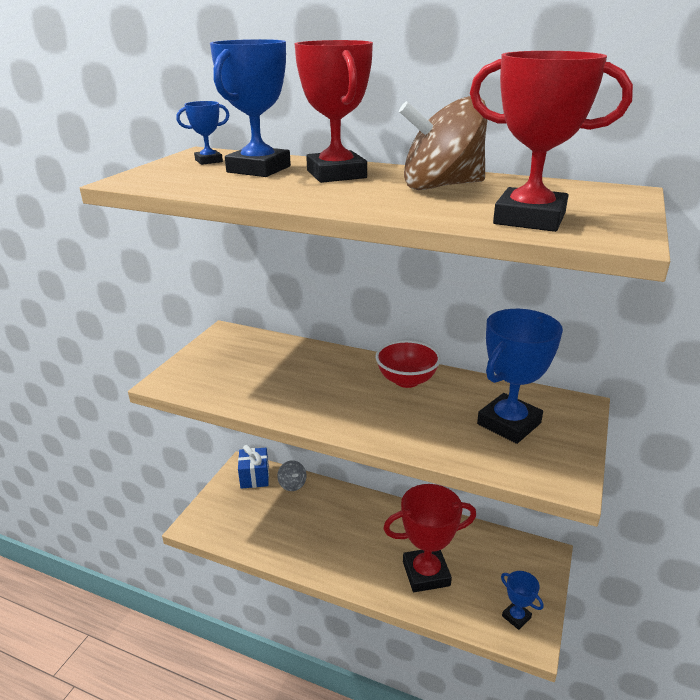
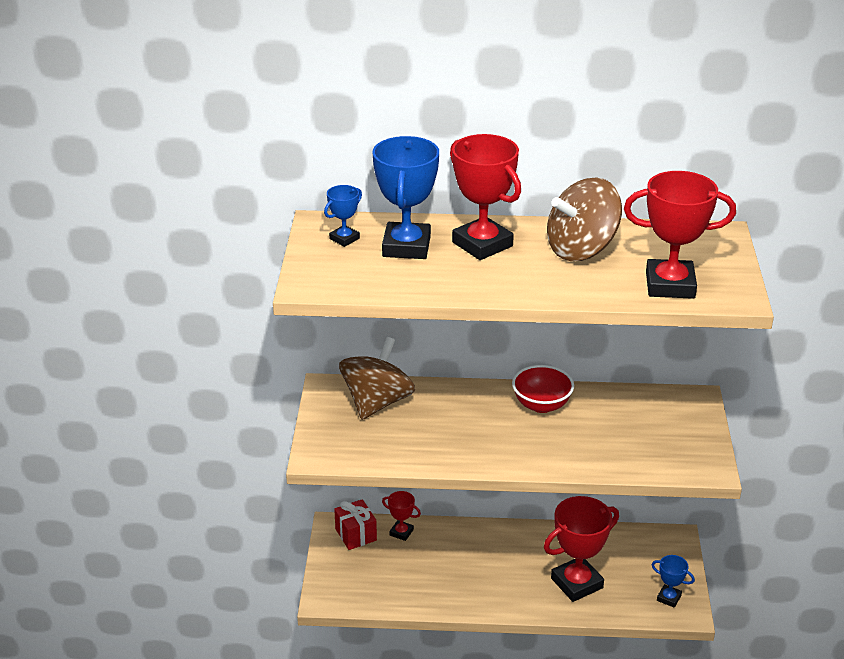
camera: 20 degrees left, 5 degrees up
(254, 477) = (356, 534): blue gift -> red gift
(256, 351) = (377, 402): none -> brown spinning top
(292, 484) = (401, 532): grey spinning top -> red trophy
(509, 423) = (648, 429): blue trophy -> none

